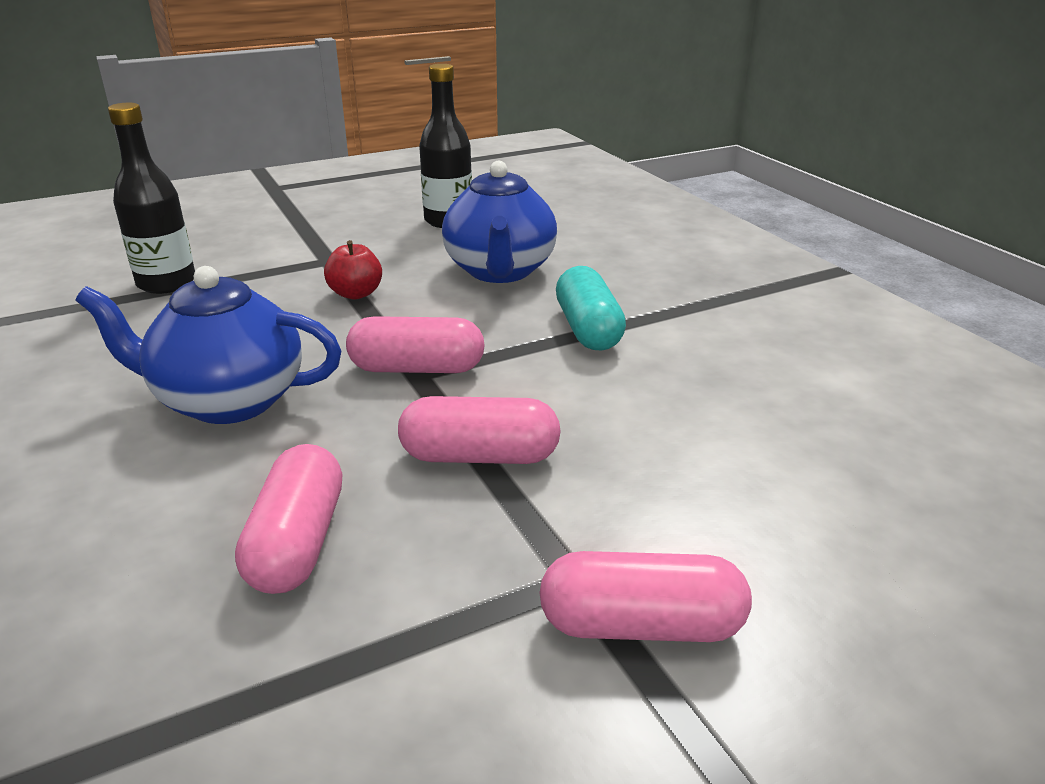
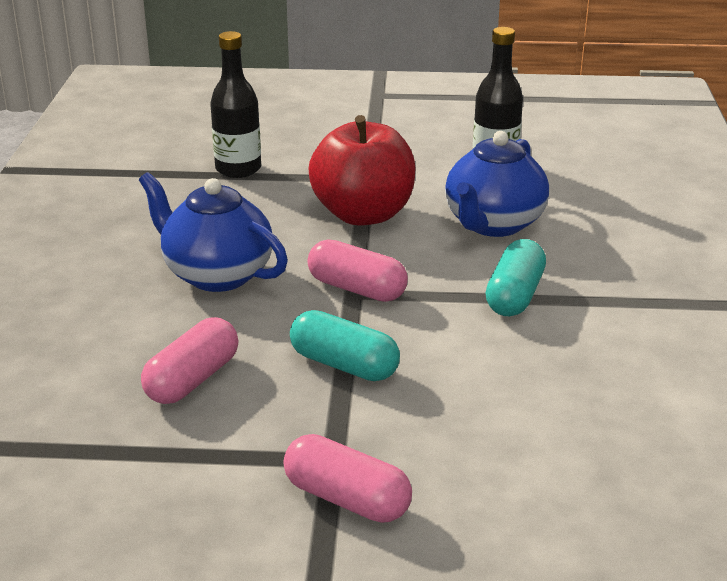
camera: 30 degrees right, 0 degrees up
(356, 294) = (363, 214): red apple -> red apple, size x2.22
(479, 456) = (344, 365): pink capsule -> turquoise capsule

